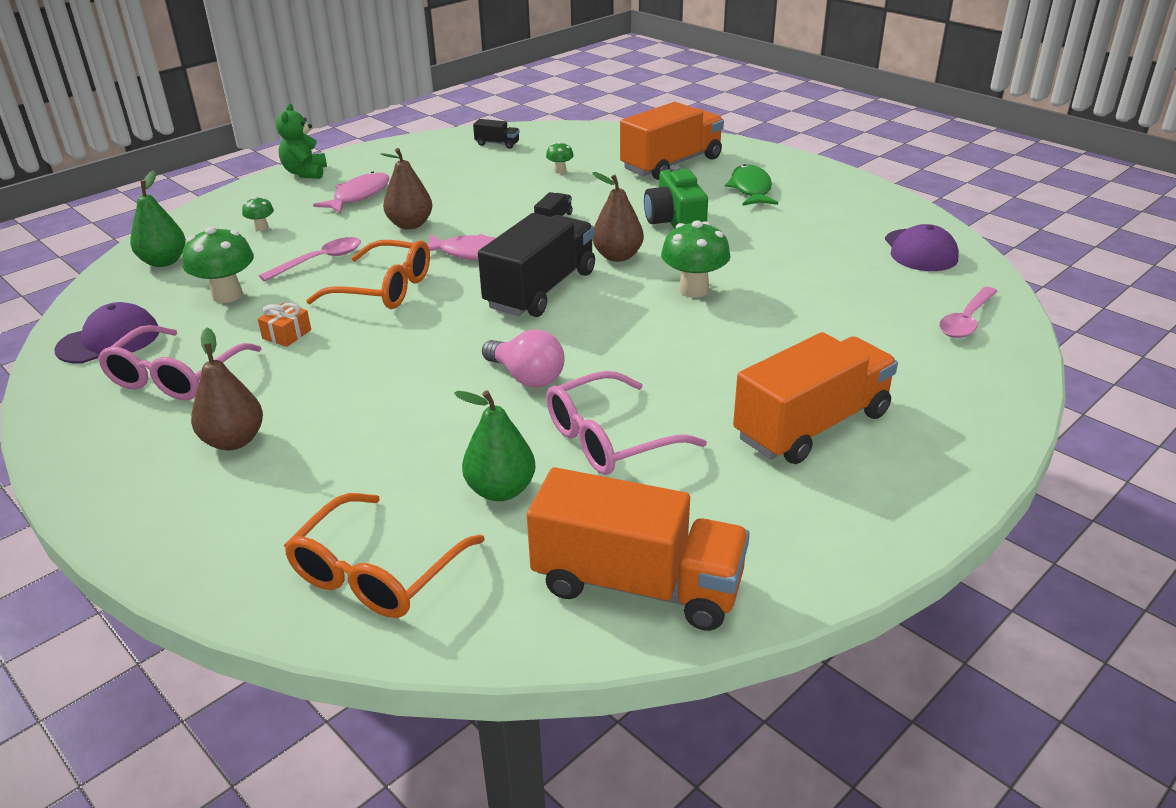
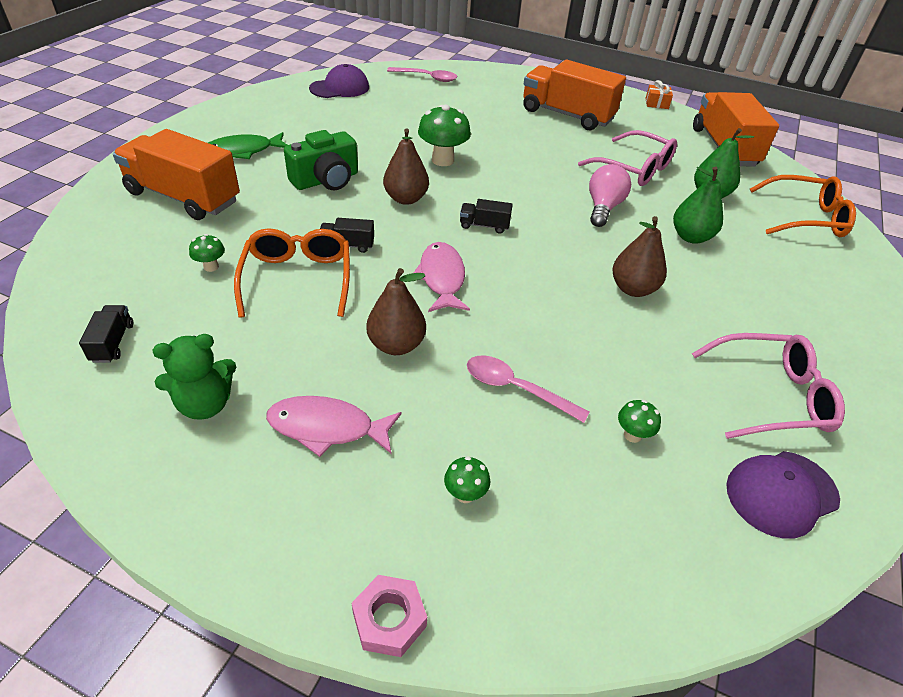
camera: 115 degrees left, 10 degrees up
(109, 340) = (781, 493): purple cap -> purple cap turned 60 degrees counterclockwise
(164, 262) = (611, 560): green pear -> green pear (691, 237)
(221, 199) = (389, 619): none -> pink nut
(227, 295) = (632, 435): green mushroom -> green mushroom, size x0.51
(234, 441) = (791, 317): brown pear -> brown pear (633, 289)
(287, 334) = (656, 350): orange gift -> orange gift (656, 103)
(305, 173) = (251, 542): green teddy bear -> green teddy bear (205, 404)
(384, 289) = (540, 316): orange glasses -> orange glasses (297, 279)
(541, 290) = (484, 225): black truck -> black truck, size x0.42

